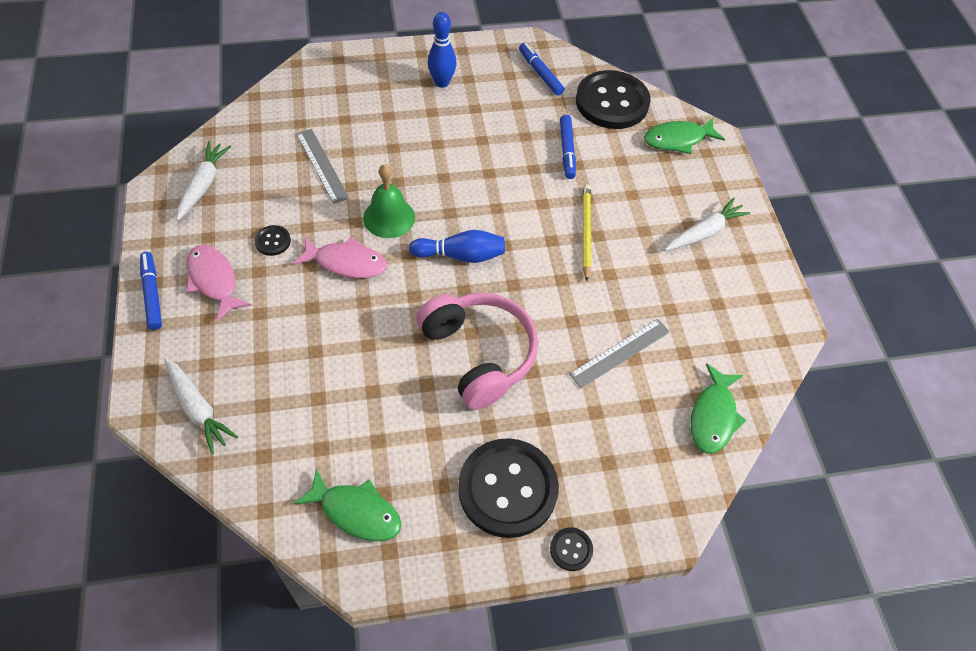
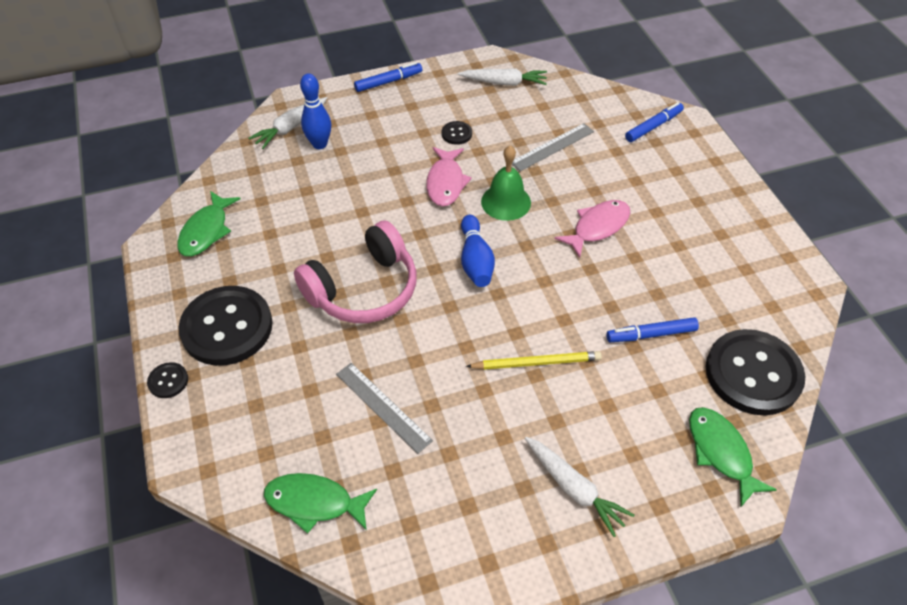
camera: 85 degrees right, 5 degrees down
(214, 280) = (408, 110): pink fish -> pink fish (597, 227)
(442, 82) = (703, 213): blue bowling pin -> blue bowling pin (319, 144)
(540, 73) = (765, 297): blue marker -> blue marker (653, 126)

